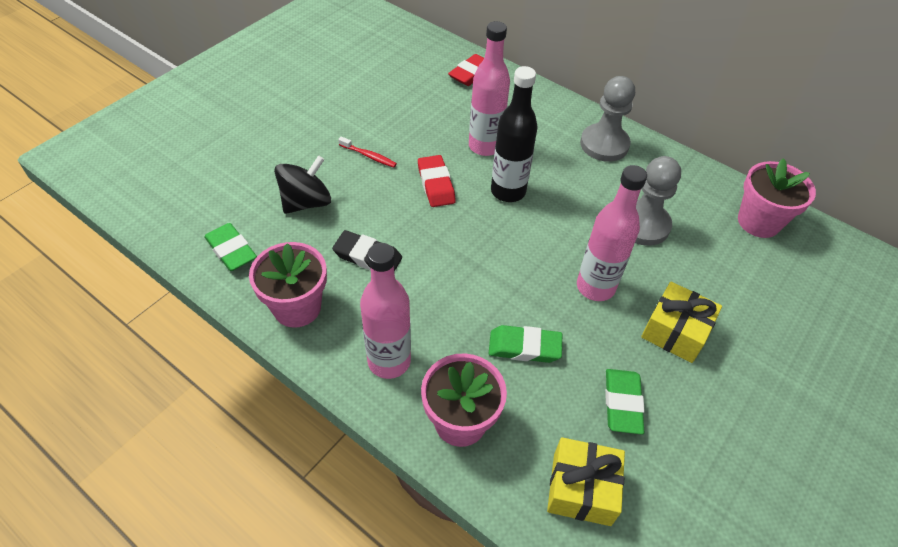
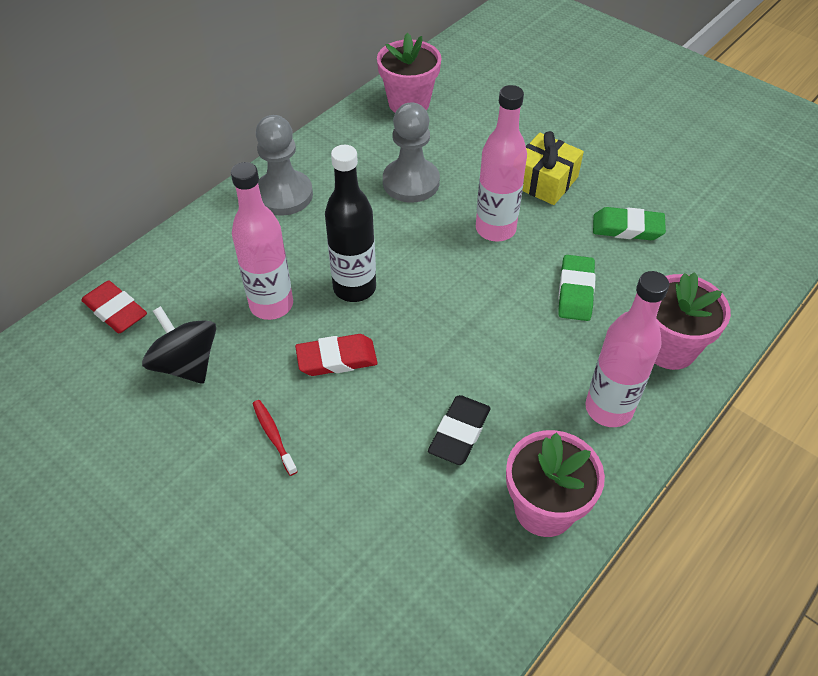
camera: 85 degrees left, 0 degrees up
(231, 250) = (451, 604): green eraser -> none
(306, 202) = (360, 512): black spinning top -> black spinning top (186, 364)
(369, 156) = (273, 436): red toothbrush -> red toothbrush turned 60 degrees counterclockwise
(581, 489) = (716, 265): yellow gift -> none

